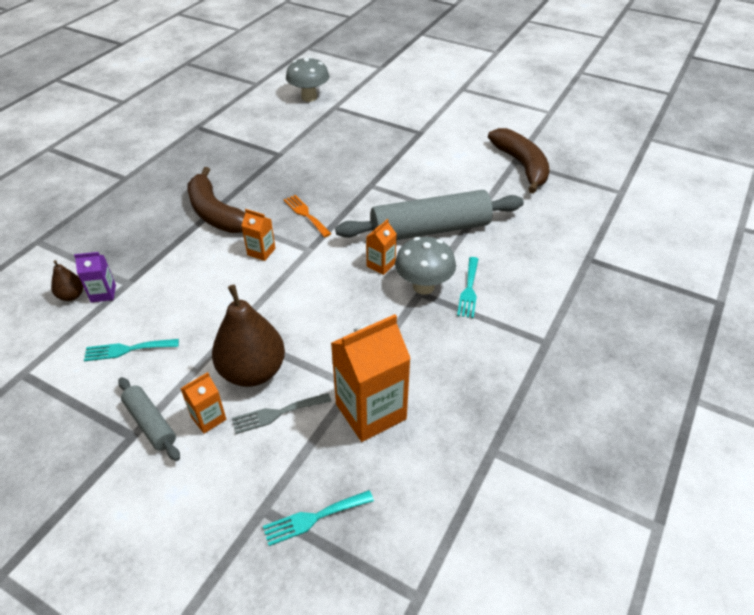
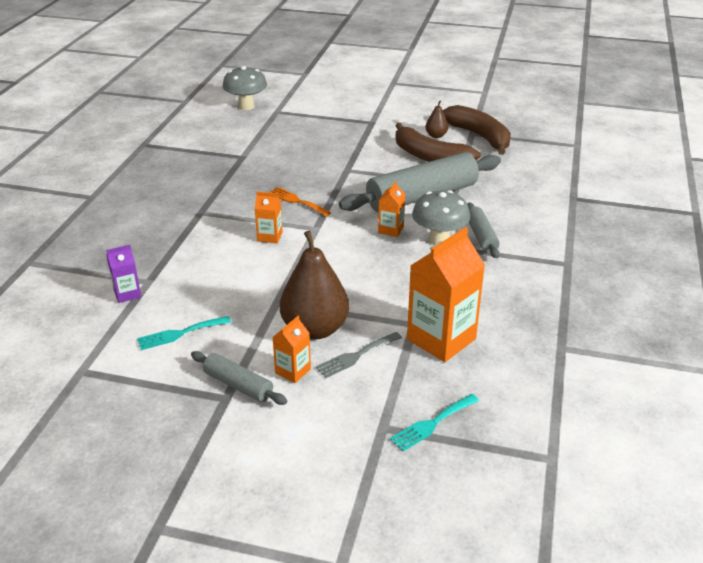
camera: 15 degrees left, 10 degrees down
(71, 296) = (94, 301): brown pear -> brown pear (436, 136)
(215, 213) = (205, 213): brown banana -> brown banana (429, 157)
(469, 290) = (481, 236): turquoise fork -> grey rolling pin

